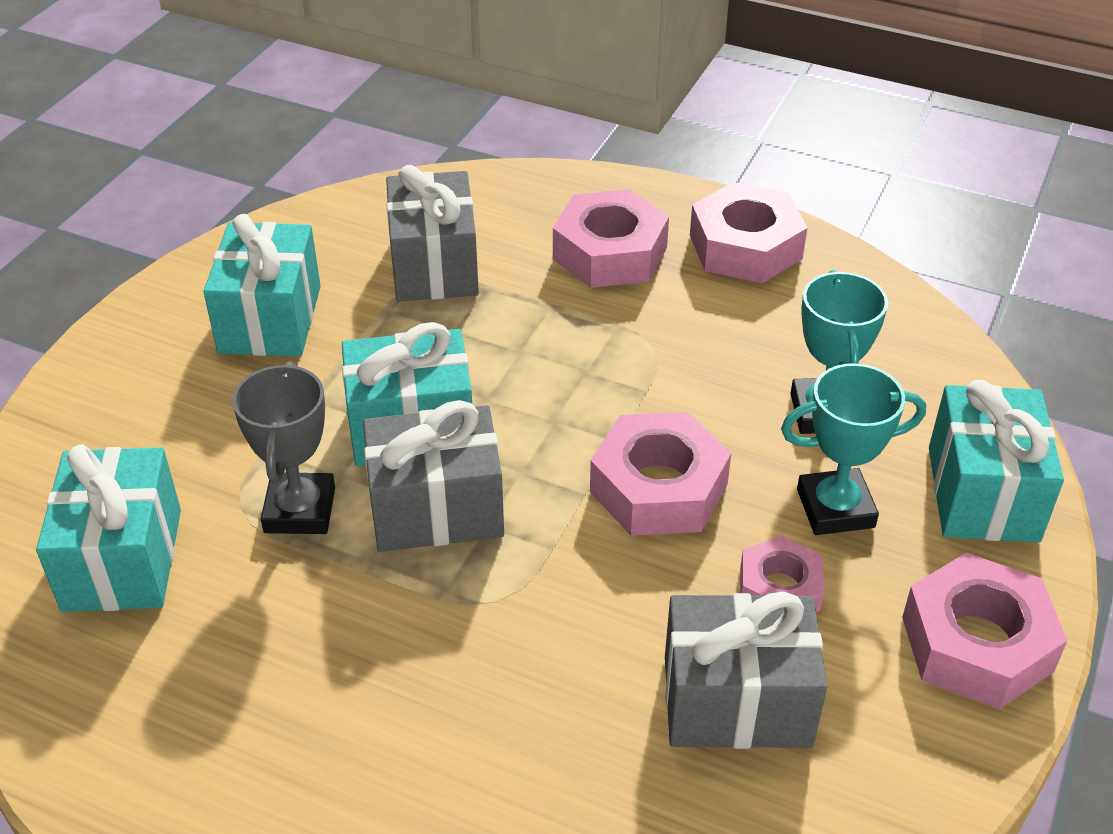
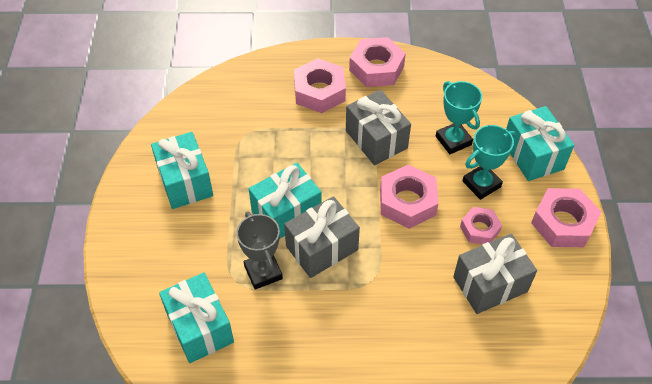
camera: 25 degrees left, 10 degrees up
(434, 266) = (244, 126): grey gift -> grey gift (376, 139)

